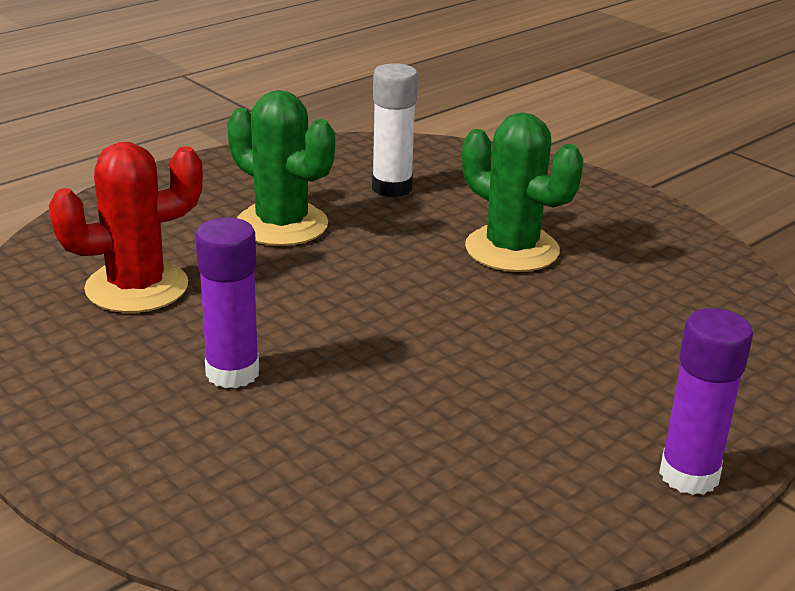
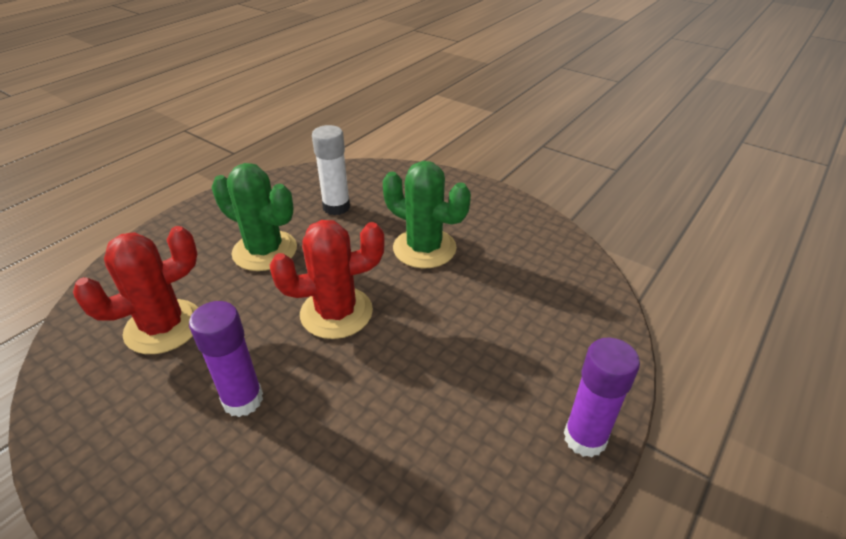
camera: 10 degrees left, 10 degrees up
(371, 303) = (336, 313): none -> red cactus

